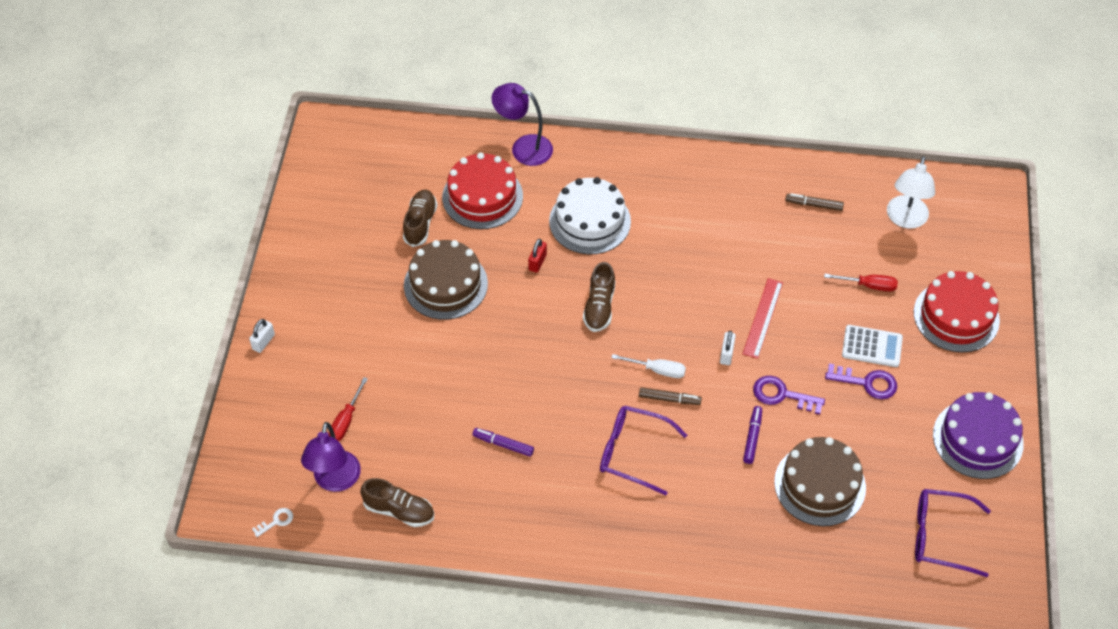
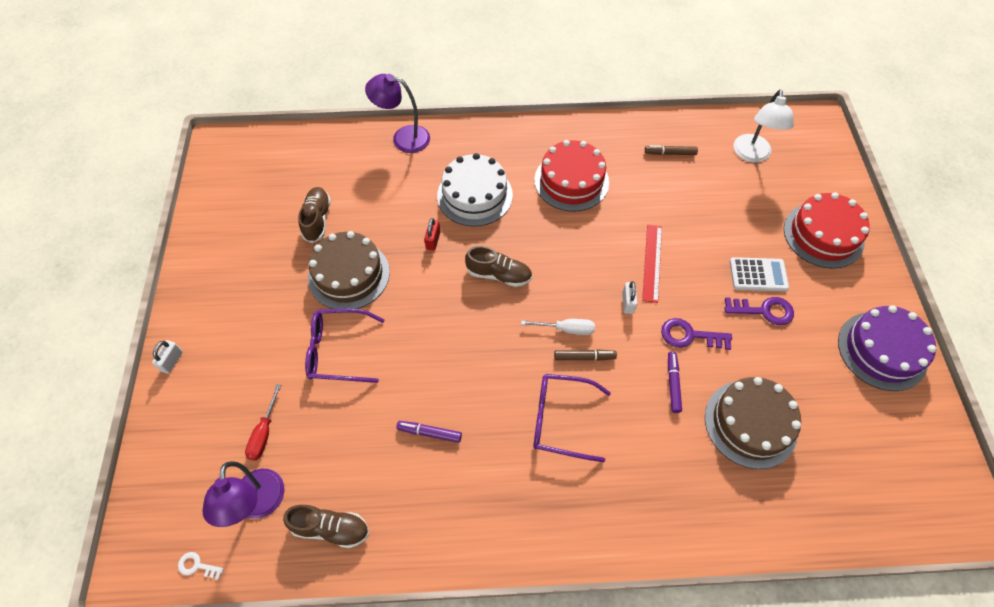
camera: 10 degrees left, 5 degrees up
(276, 521) = (197, 566): white key -> white key turned 120 degrees counterclockwise
(482, 196) = (372, 186): red cake -> red cake (571, 181)
(599, 307) = (499, 275): brown shoe -> brown shoe turned 75 degrees counterclockwise
(868, 285) = (738, 218): red screwdriver -> none
(940, 536) = (882, 459): purple glasses -> purple glasses (338, 350)

